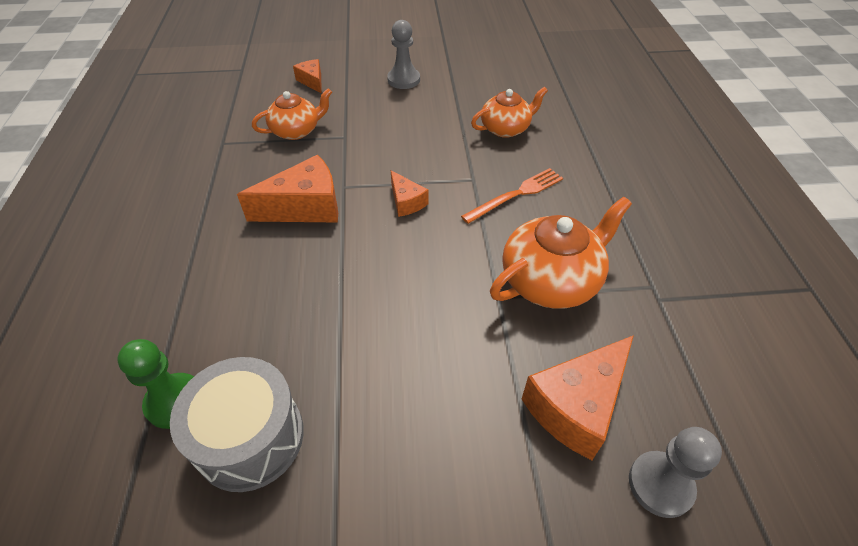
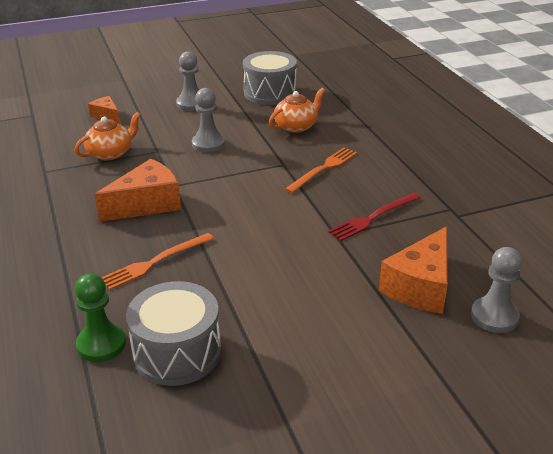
camera: 15 degrees left, 15 degrees down
(281, 292) = (155, 262): none -> orange fork
(401, 136) = (208, 144): none -> grey pawn
(406, 202) = (234, 187): orange cheese -> none
(492, 78) = (270, 93): none -> grey drum
(551, 280) = (373, 218): orange teapot -> red fork

